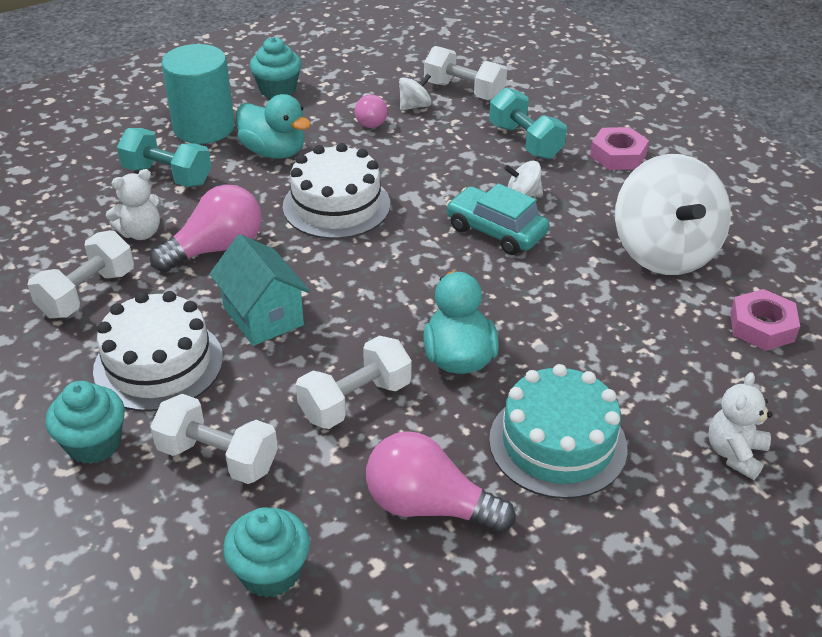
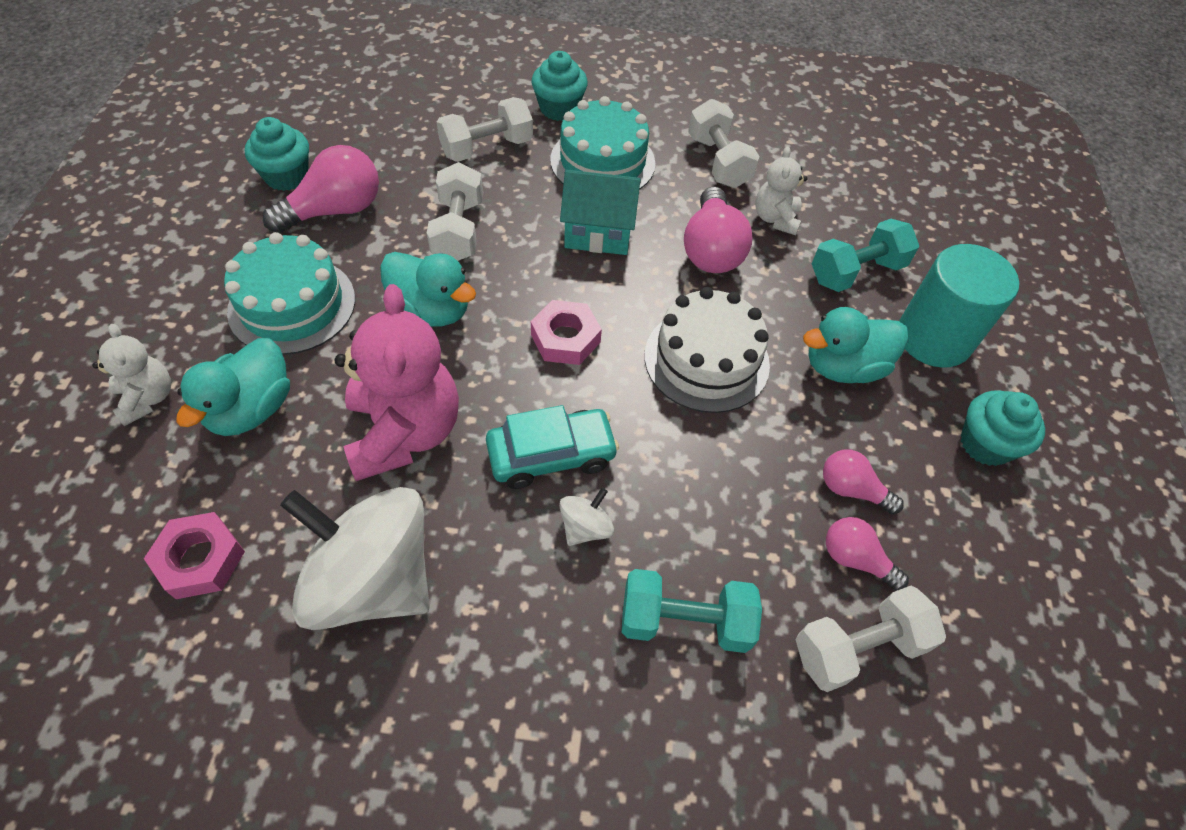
camera: 125 degrees right, 15 degrees up
(158, 364) = (602, 161): white cake -> turquoise cake
(270, 572) = (380, 128): turquoise cupcake -> turquoise cupcake (287, 176)
(415, 106) = (855, 559): white spinning top -> pink light bulb
(568, 301) = (404, 432): none -> pink teddy bear
(618, 155) = (568, 709): pink nut -> pink nut (565, 338)
(659, 388) = (252, 409): none -> turquoise duck

